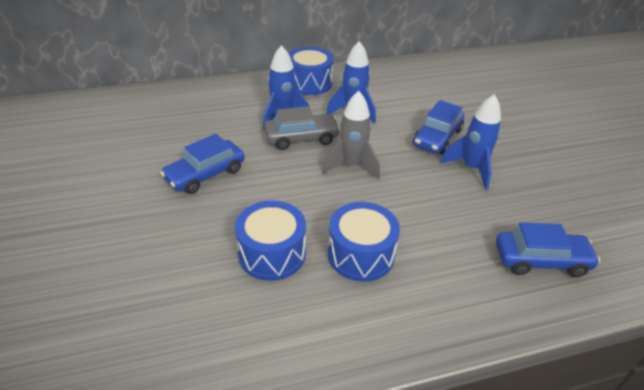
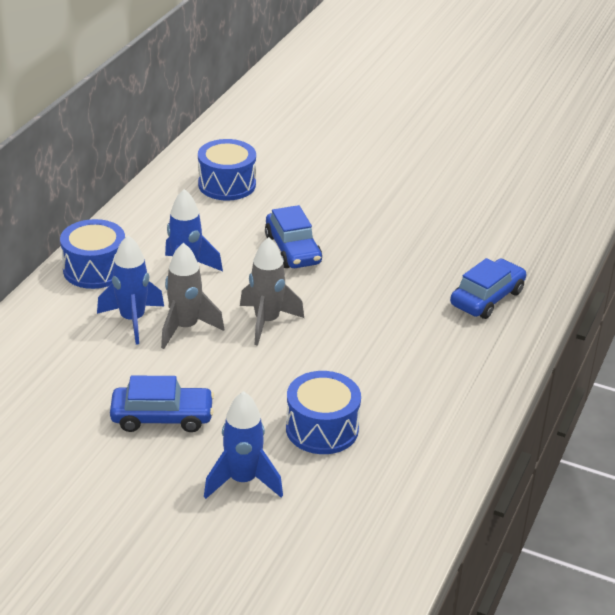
camera: 50 degrees left, 5 degrees down
(205, 174) = (162, 417): blue car -> blue car turned 90 degrees counterclockwise
(301, 138) = (185, 328): grey car -> grey rocket
(360, 254) = (379, 381): blue drum -> blue drum (227, 184)
(471, 168) = (356, 260): blue rocket -> blue rocket (243, 481)

